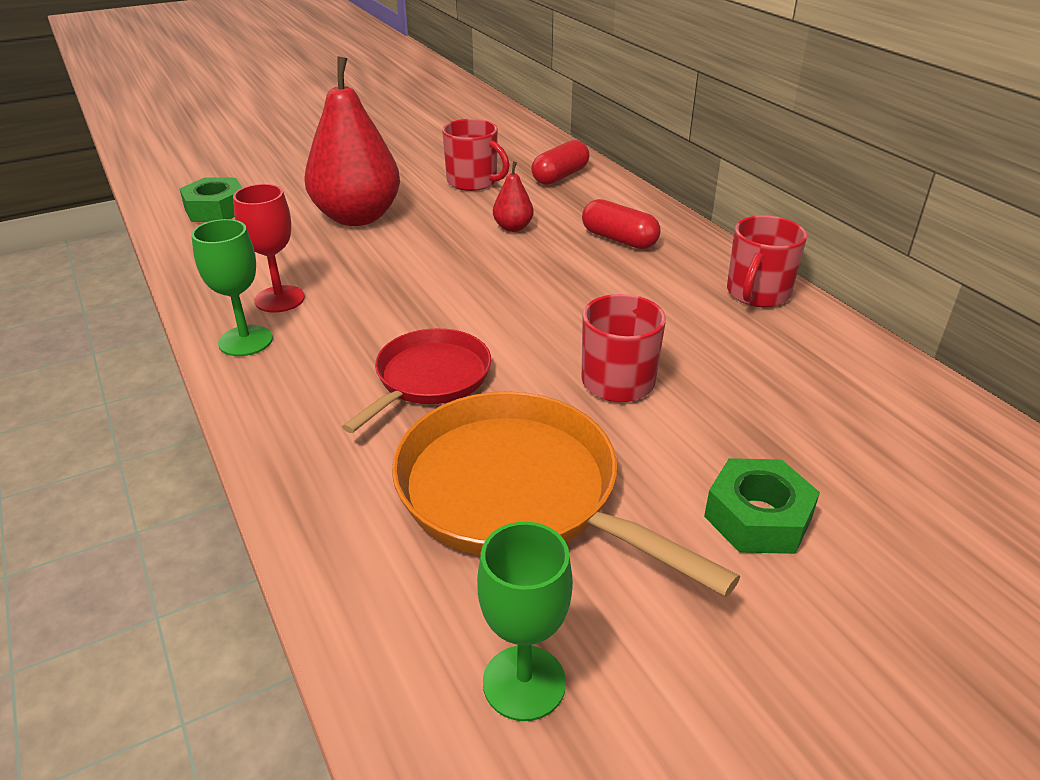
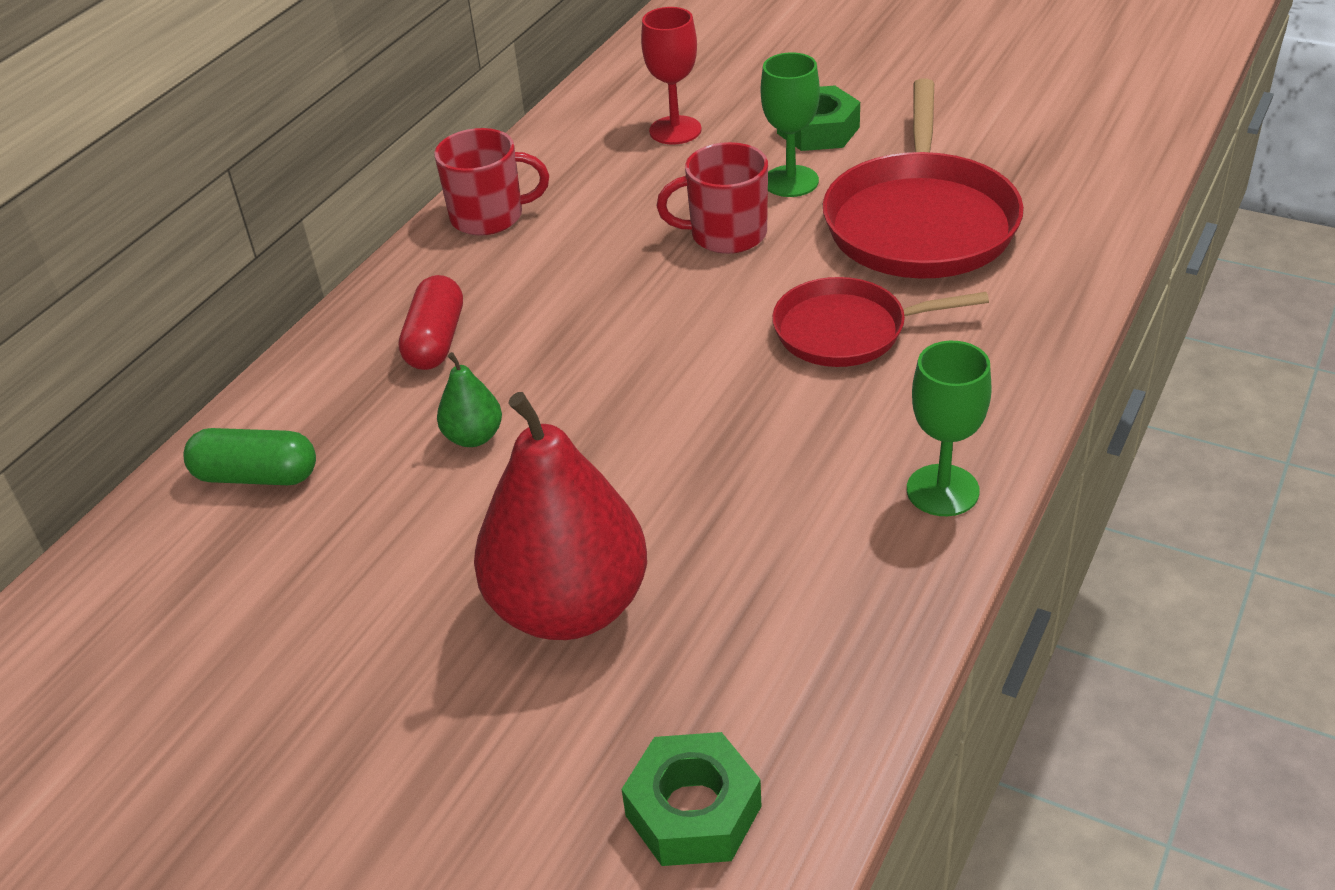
camera: 120 degrees left, 5 degrees up
(279, 299) = (843, 526): red goblet -> red goblet (675, 130)
(473, 182) = (342, 556): red mug -> none
(513, 228) = (473, 437): red pear -> green pear
(516, 492) = (920, 222): orange pan -> red pan
(524, 682) = (1054, 155): green goblet -> green goblet (791, 181)
(560, 176) = (256, 476): red capsule -> green capsule

